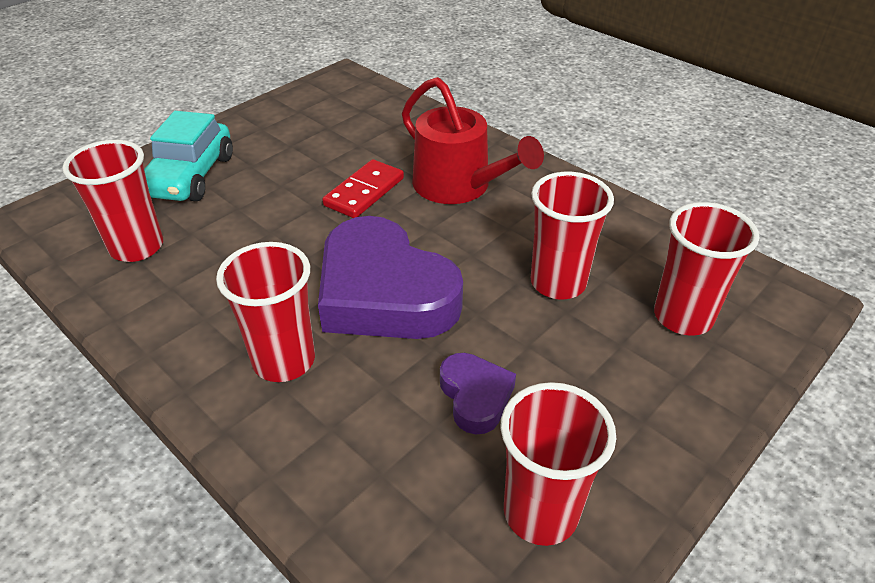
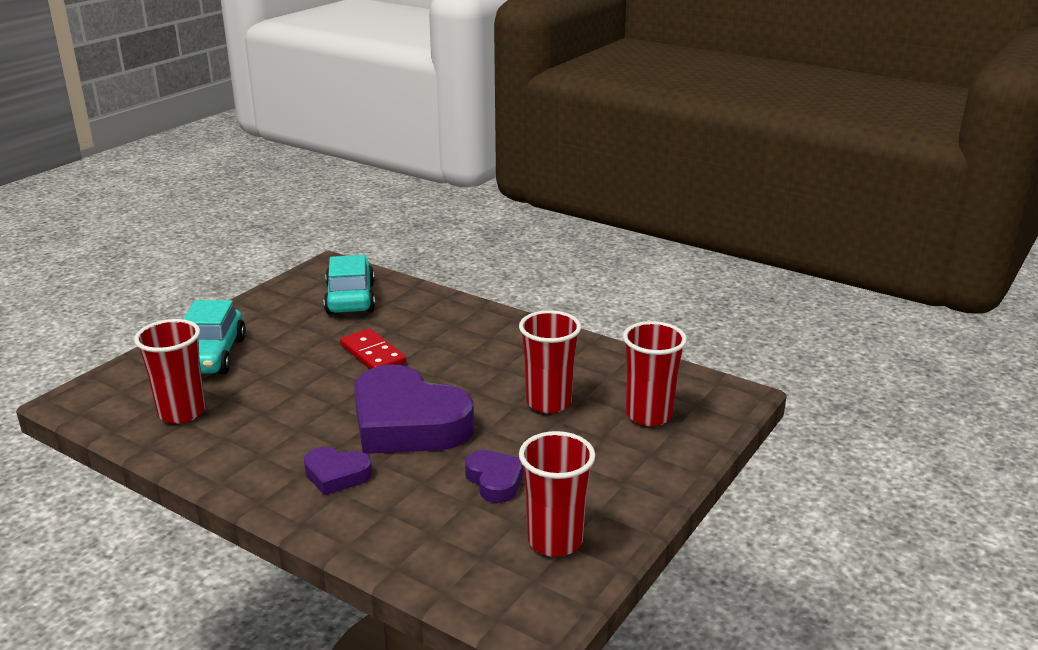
camera: 10 degrees left, 15 degrees down
(284, 361) = (336, 475): red cup -> purple heart
(355, 118) = (350, 298): none -> turquoise car
(364, 192) = (373, 354): red domino -> red domino turned 60 degrees counterclockwise
(458, 186) = (454, 343): red watering can -> none

